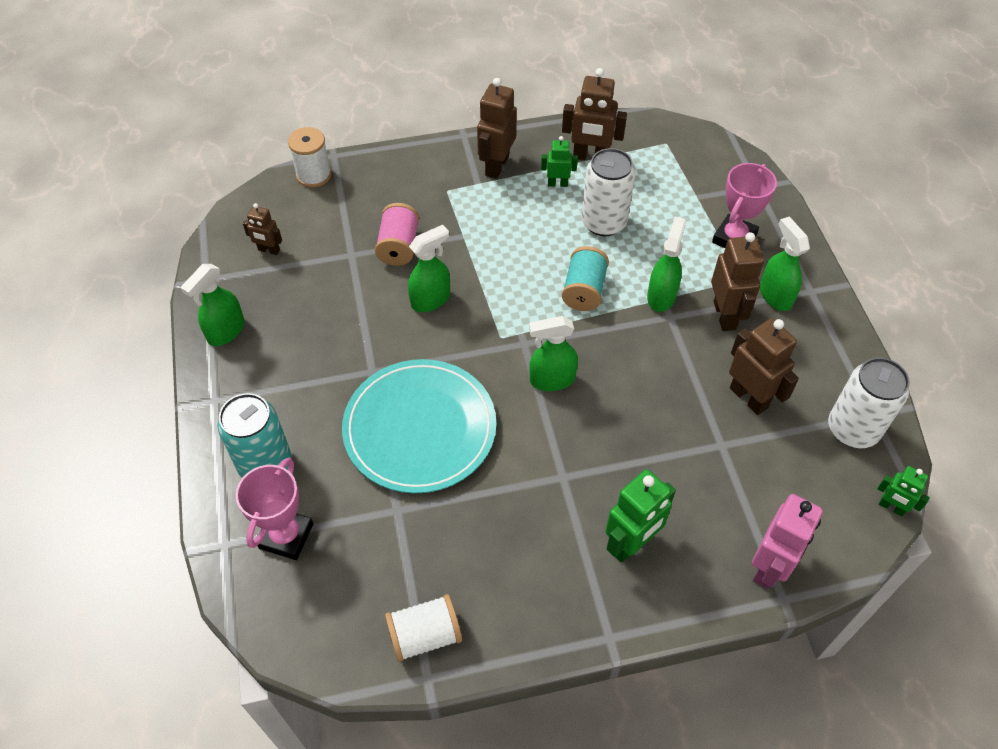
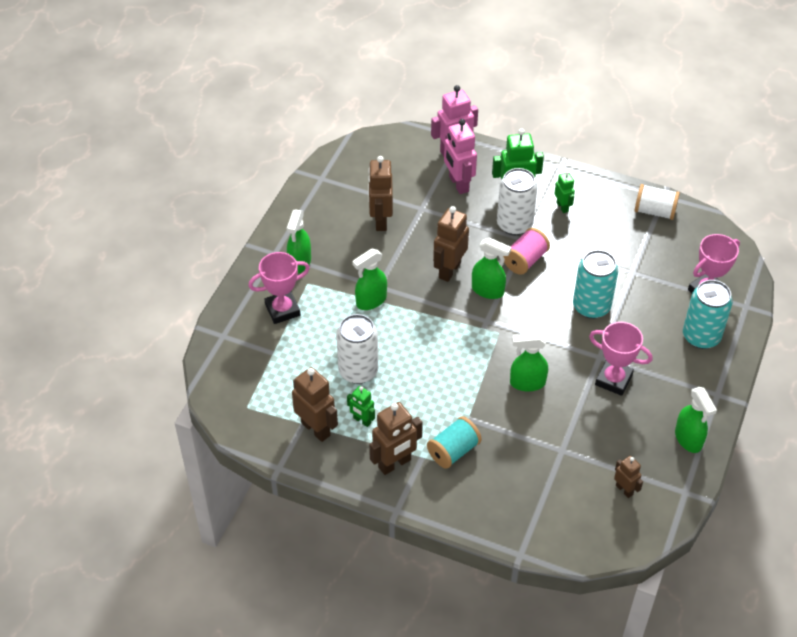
camera: 145 degrees left, 5 degrees down
(226, 331) = (688, 439): green spray bottle -> green spray bottle turned 90 degrees clockwise
(314, 175) = (549, 543): white spool -> none
(341, 352) = (613, 380): none -> pink trophy
(398, 246) = (522, 436): pink spool -> pink spool (525, 260)
(420, 428) = (591, 306): turquoise plate -> turquoise can
(584, 290) = (417, 332): turquoise spool -> turquoise spool (453, 451)
(713, 511) = (458, 184): none -> pink robot
(725, 315) = (344, 268): brown robot -> brown robot (449, 270)
(852, 429) = (341, 178): white can -> white can (514, 224)
(891, 507) = (364, 140): green robot -> green robot (562, 207)

